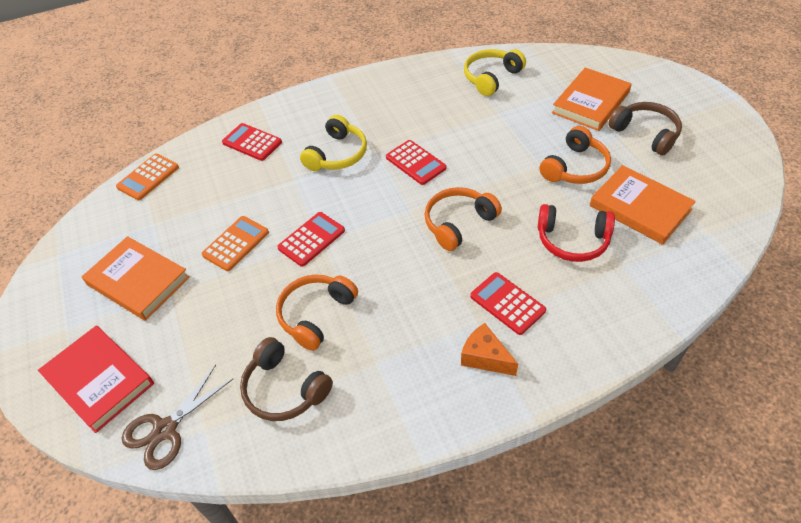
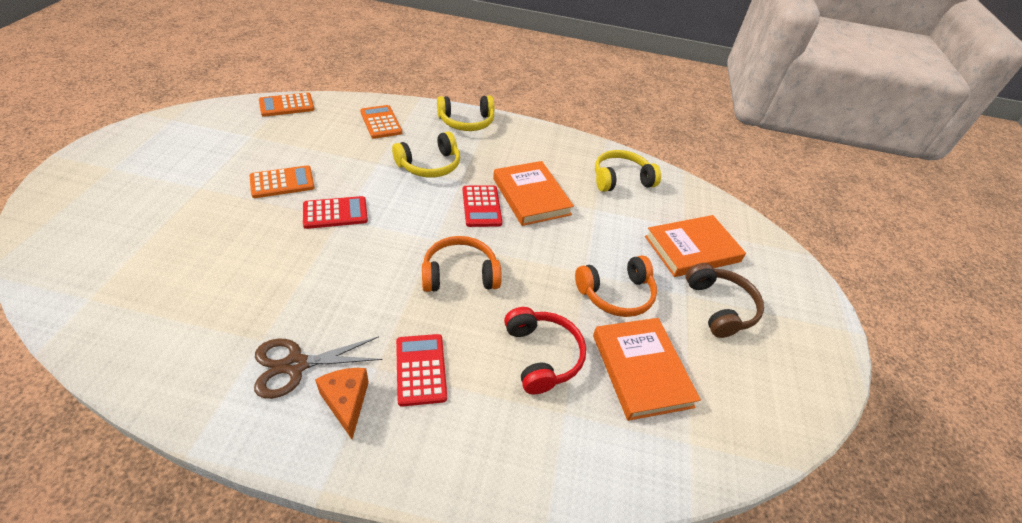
camera: 25 degrees right, 5 degrees down
(99, 380) = (82, 215): red book -> none
(138, 281) = (191, 166): orange book -> orange book (531, 196)
(165, 429) = (69, 279): brown scissors -> brown scissors (296, 365)
(252, 142) = (381, 122): red calculator -> orange calculator
(284, 389) = (175, 310): brown headphones -> none
(316, 314) = (267, 270): orange headphones -> none
(322, 99) = (466, 122): none -> yellow headphones
(572, 240) = (542, 355): red headphones -> red headphones turned 150 degrees counterclockwise

